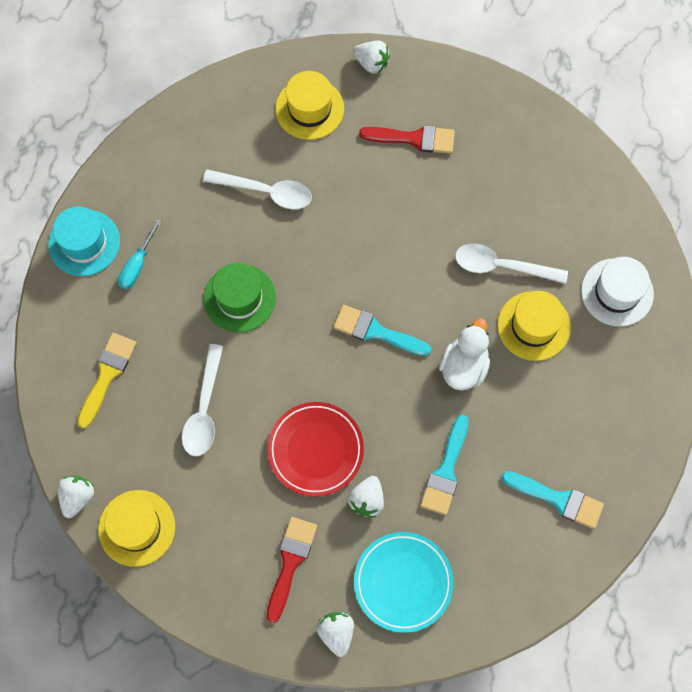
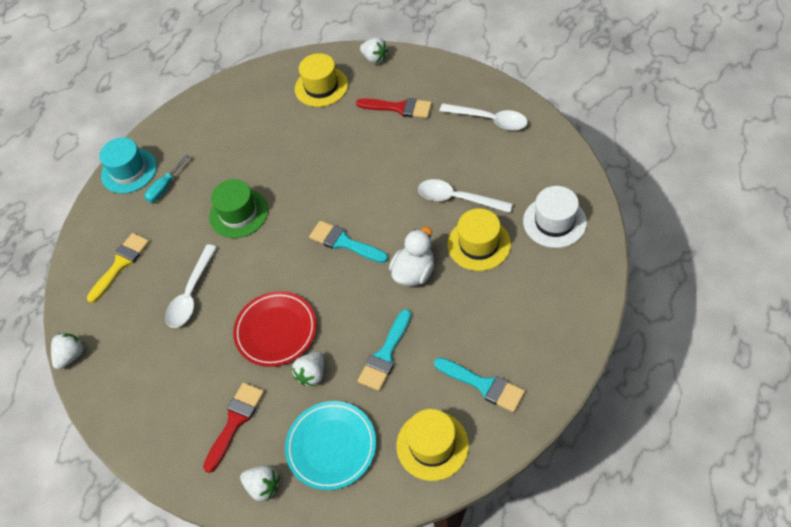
camera: 15 degrees right, 15 degrees down
(137, 528) = (113, 383): yellow hat -> yellow hat (432, 445)
(266, 192) = (276, 140): white spoon -> white spoon (490, 120)
(336, 633) = (263, 486): white strawberry -> white strawberry turned 120 degrees clockwise

